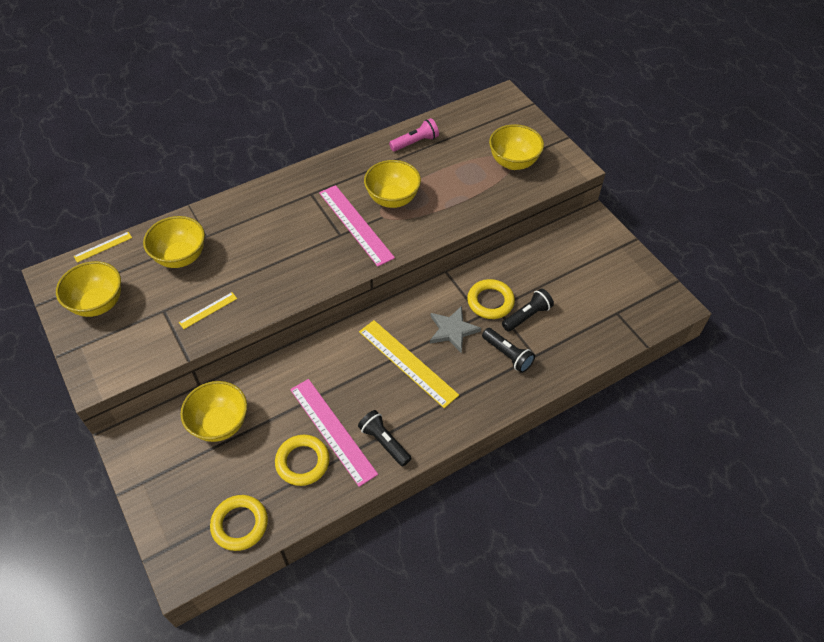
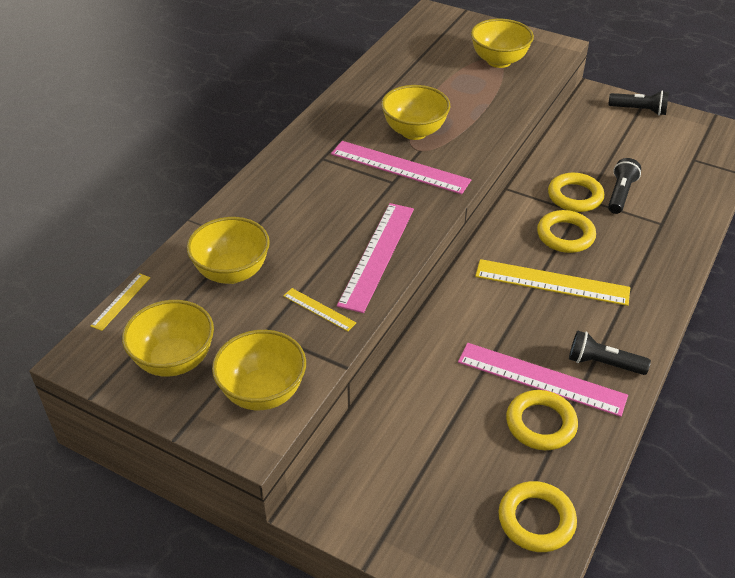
camera: 30 degrees left, 10 degrees down
(208, 310) = (319, 309): yellow ruler -> yellow ruler turned 75 degrees counterclockwise
(220, 424) = (413, 433): yellow bowl -> yellow bowl (262, 392)
(278, 288) = (377, 255): none -> pink ruler
(415, 142) = (386, 77): pink flashlight -> none
(452, 330) = (565, 235): grey star -> yellow ring
(507, 355) = (637, 234): black flashlight -> black flashlight (639, 110)

